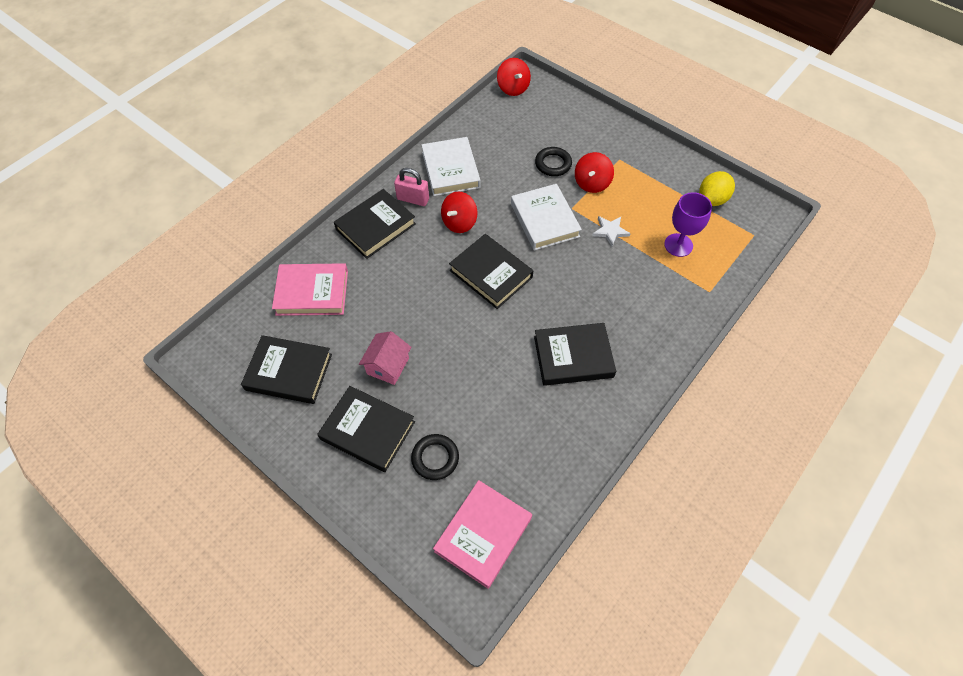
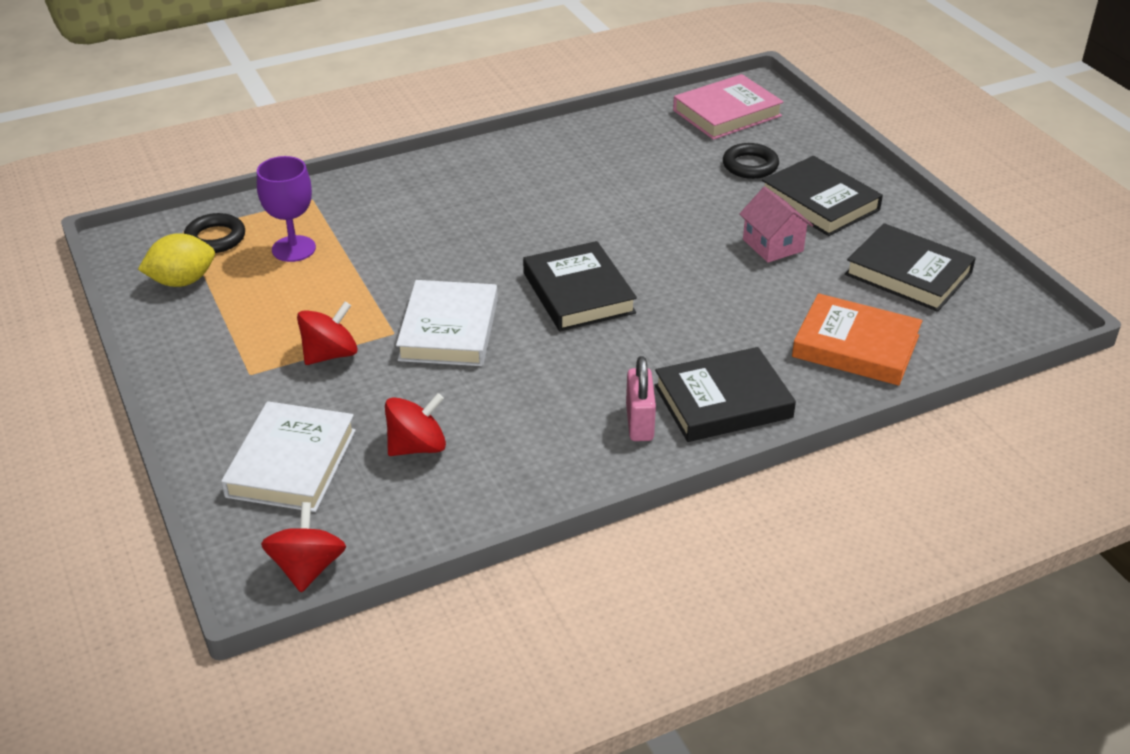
camera: 155 degrees left, 20 degrees down
(312, 292) = (855, 346): pink book -> orange book
(388, 366) = (772, 245): pink house -> pink house turned 75 degrees counterclockwise
(413, 199) = (639, 422): pink padlock -> pink padlock turned 45 degrees clockwise
(451, 170) = (545, 448): white book -> white book (291, 463)
(459, 222) = (582, 366): red spinning top -> red spinning top (417, 446)
(553, 164) = (363, 401): black ring -> black ring (215, 238)
(573, 357) = (536, 193): black book -> none
(610, 231) = (367, 289): white star -> none

